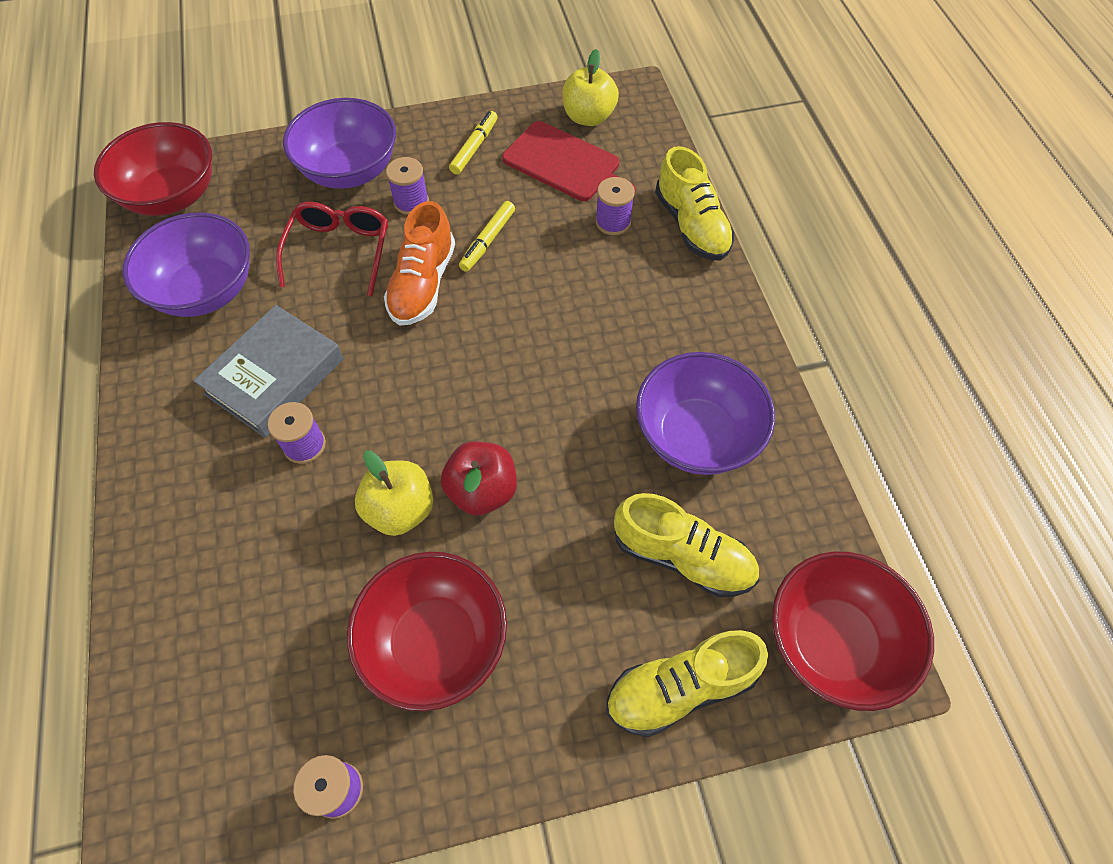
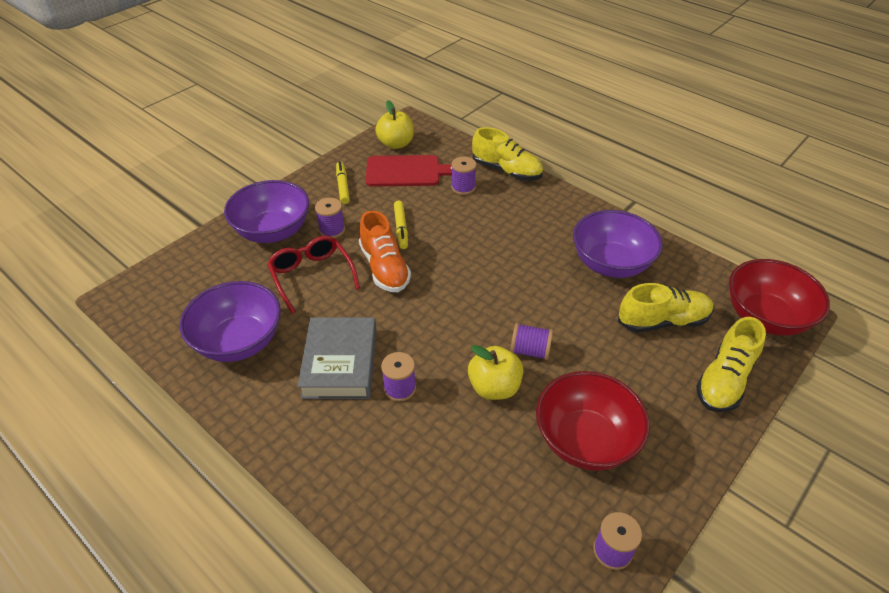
camera: 35 degrees left, 15 degrees down
(173, 196) = (155, 301): red bowl -> none
(482, 491) = (530, 351): red apple -> purple spool

